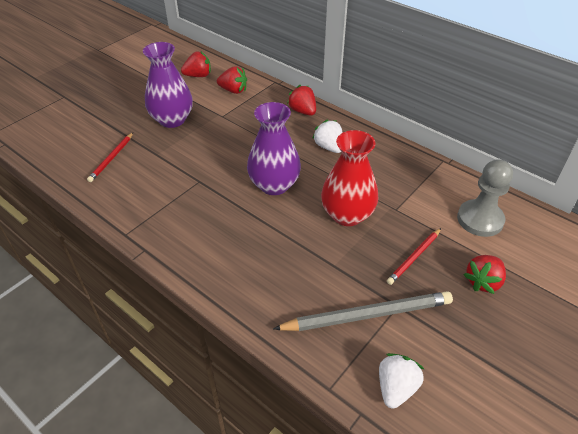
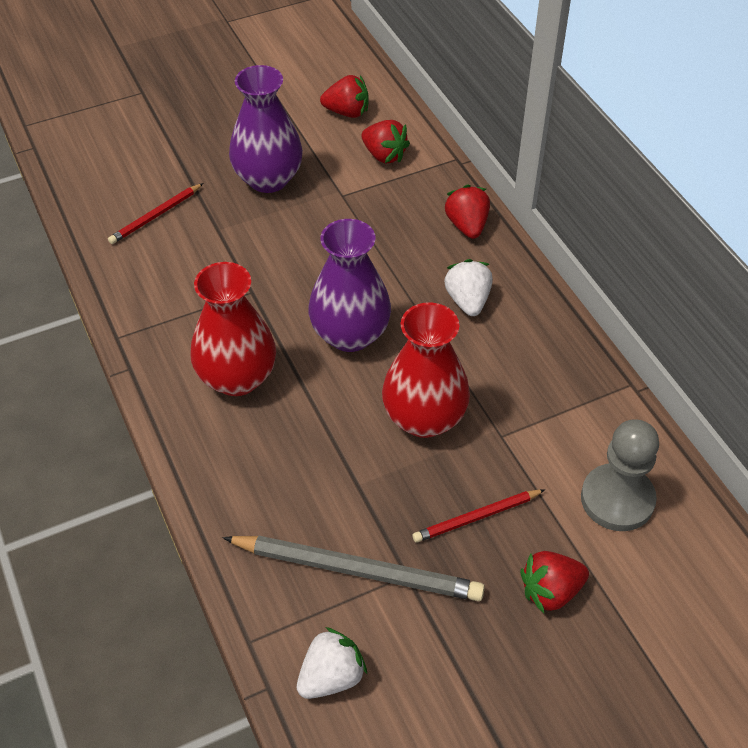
camera: 25 degrees right, 5 degrees up
(220, 231) = (237, 378): none -> red vase

